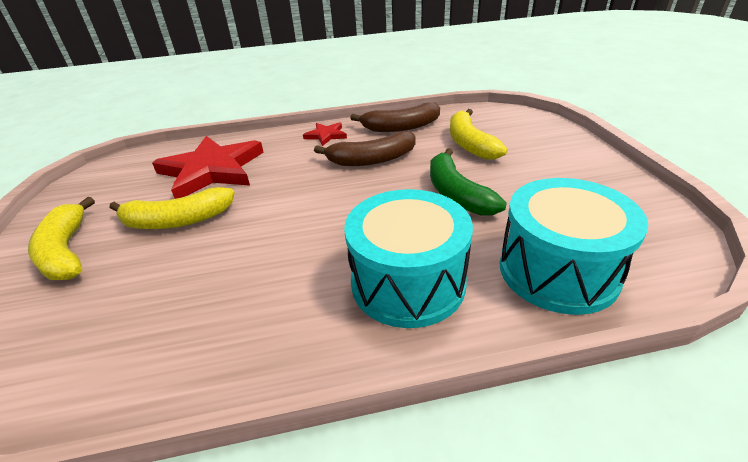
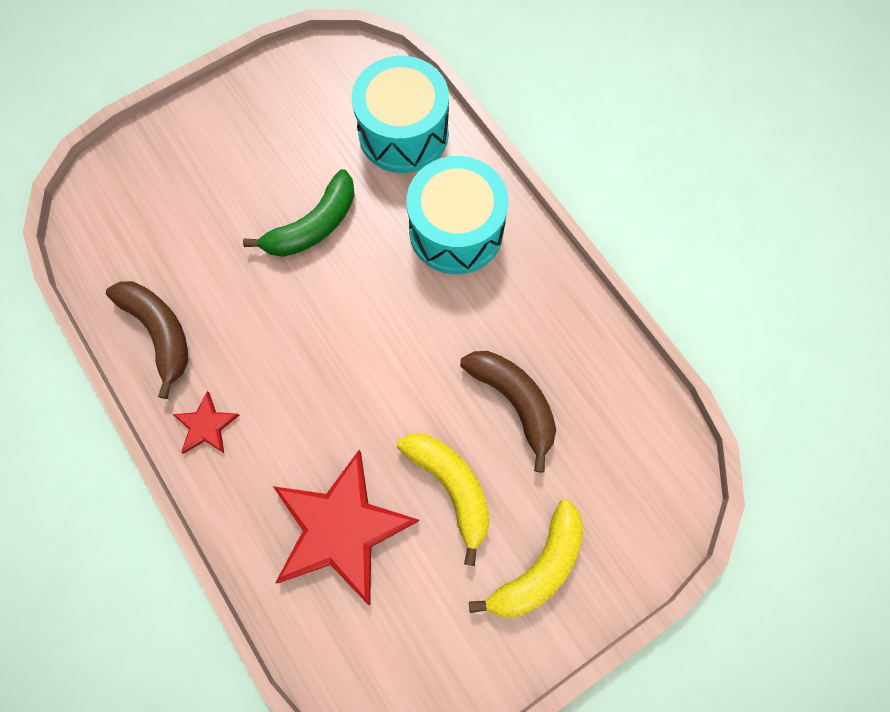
camera: 115 degrees left, 35 degrees up
(372, 159) = (262, 335): brown banana -> brown banana (514, 402)
(470, 143) = (194, 236): yellow banana -> none

